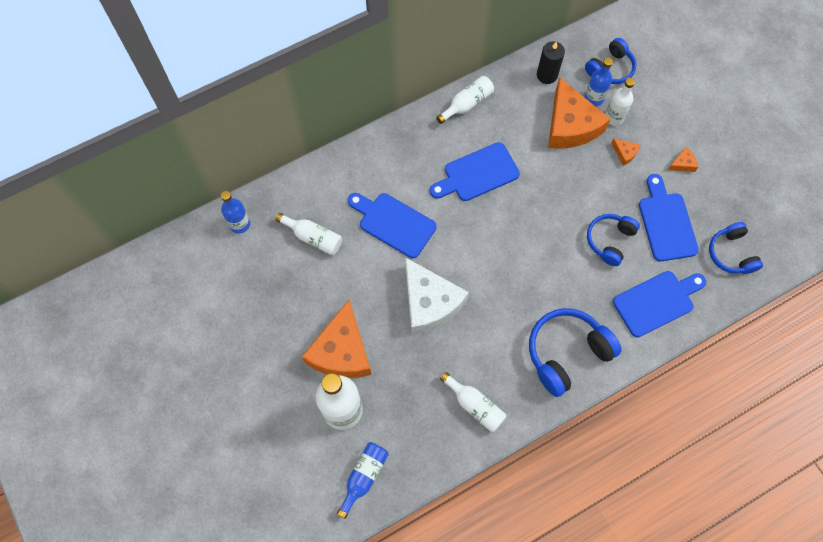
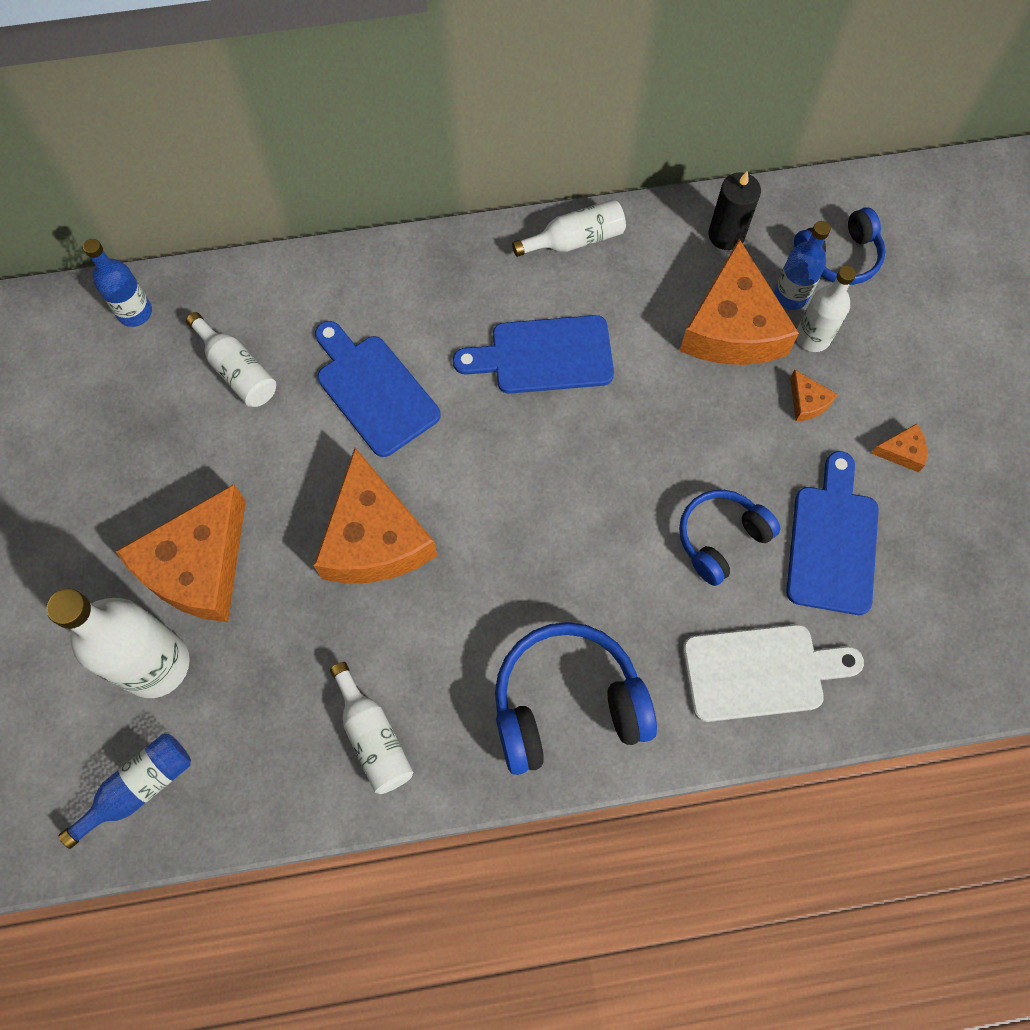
camera: 20 degrees right, 0 degrees up
(429, 302) = (374, 538): white cheese -> orange cheese
(657, 302) = (761, 672): blue cutting board -> white cutting board
(731, 253) = (929, 634): blue headphones -> none

